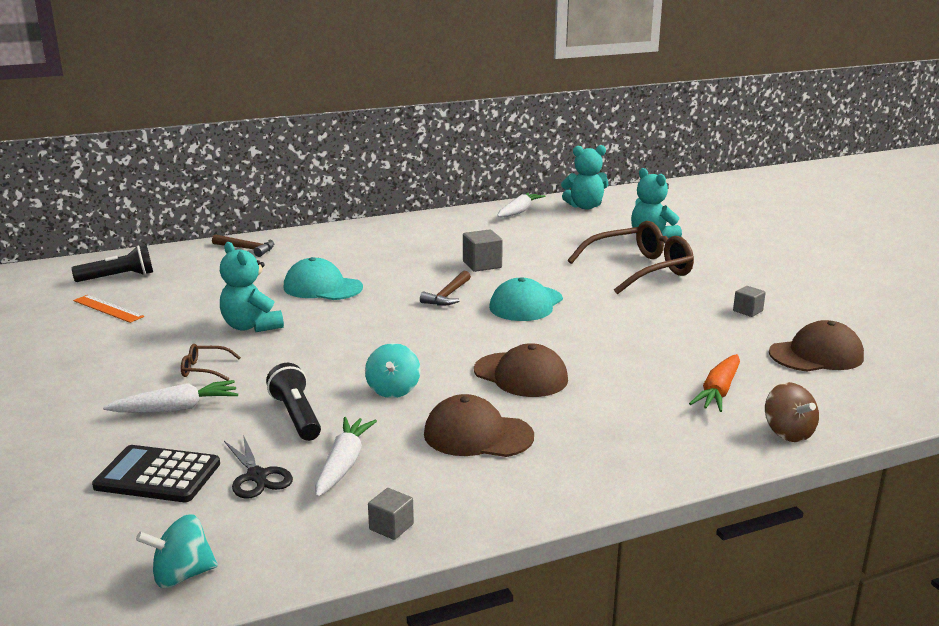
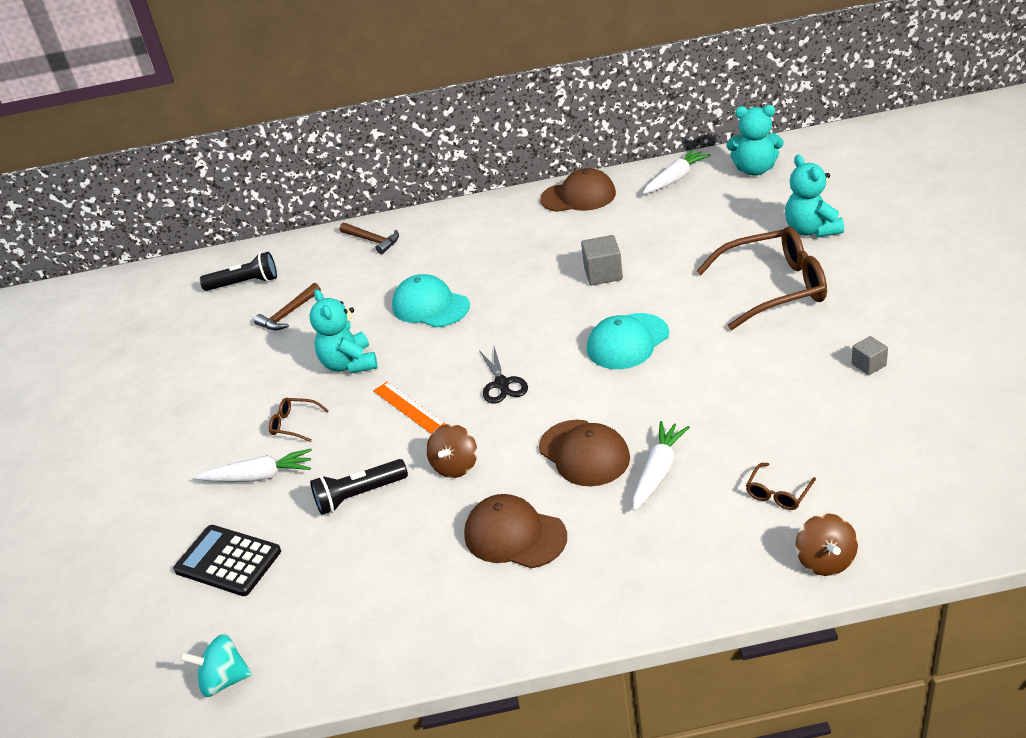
camera: 20 degrees right, 15 degrees up
(108, 308) = (227, 331): orange ruler -> orange ruler (409, 407)
(257, 476) = (307, 570): black scissors -> black scissors (502, 384)
(296, 416) = (359, 495): black flashlight -> black flashlight turned 105 degrees counterclockwise
(343, 464) = (383, 563): white carrot -> white carrot (658, 471)
(391, 527) = (403, 645): grey cube -> none
(393, 390) = (455, 466): turquoise spinning top -> brown spinning top
(447, 295) = (551, 324): brown hammer -> brown hammer (288, 314)
(718, 392) = (778, 493): orange carrot -> brown glasses
(816, 355) = (914, 443): brown cap -> brown cap (578, 196)

